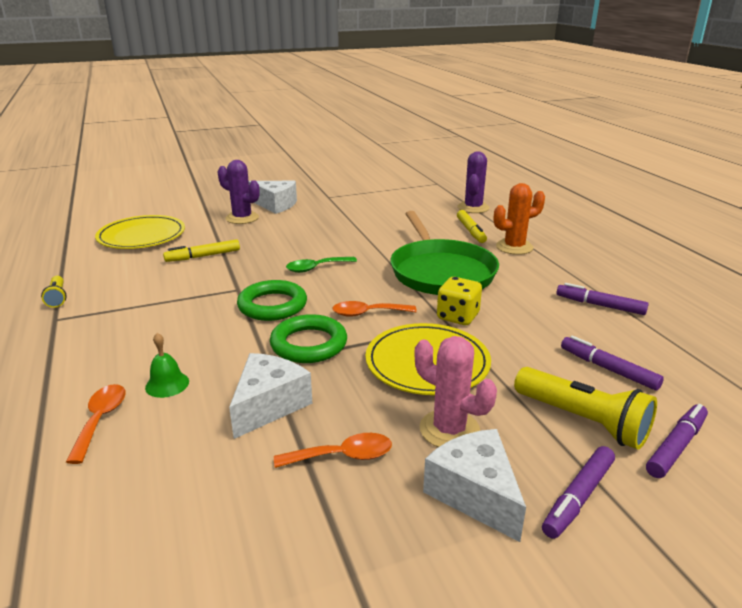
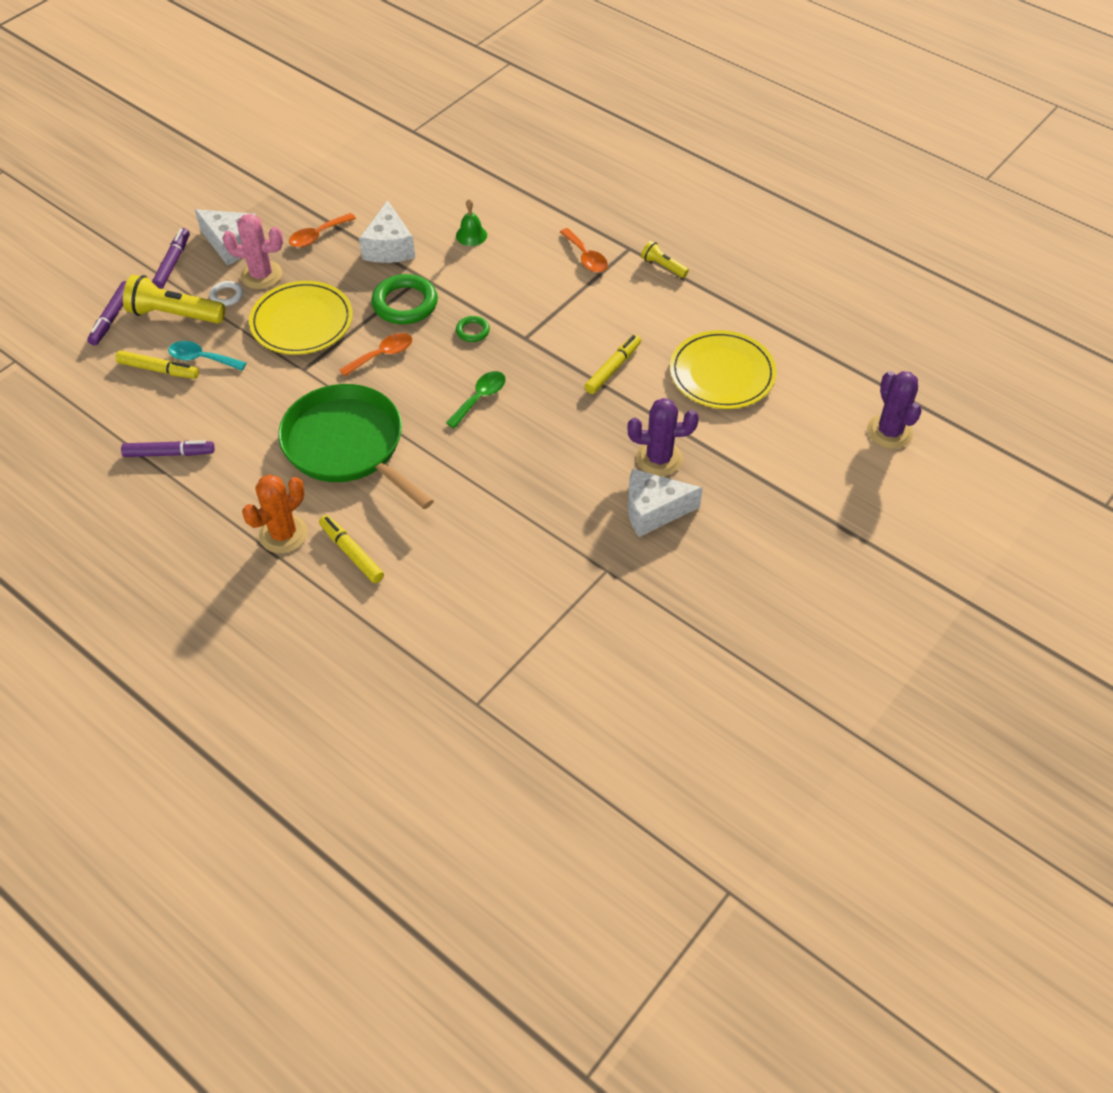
camera: 150 degrees right, 25 degrees up
(101, 420) = (482, 201): orange spoon -> orange spoon (586, 257)
(272, 305) = (472, 331): green ring -> green ring, size x0.51
(458, 317) = (300, 382): yellow dice -> none
(473, 208) = (376, 629): purple cactus -> purple cactus (889, 432)
(506, 420) = (226, 296): none -> white ring
(555, 364) = (201, 358): none -> turquoise spoon
(608, 369) = (158, 369): purple marker -> yellow marker

